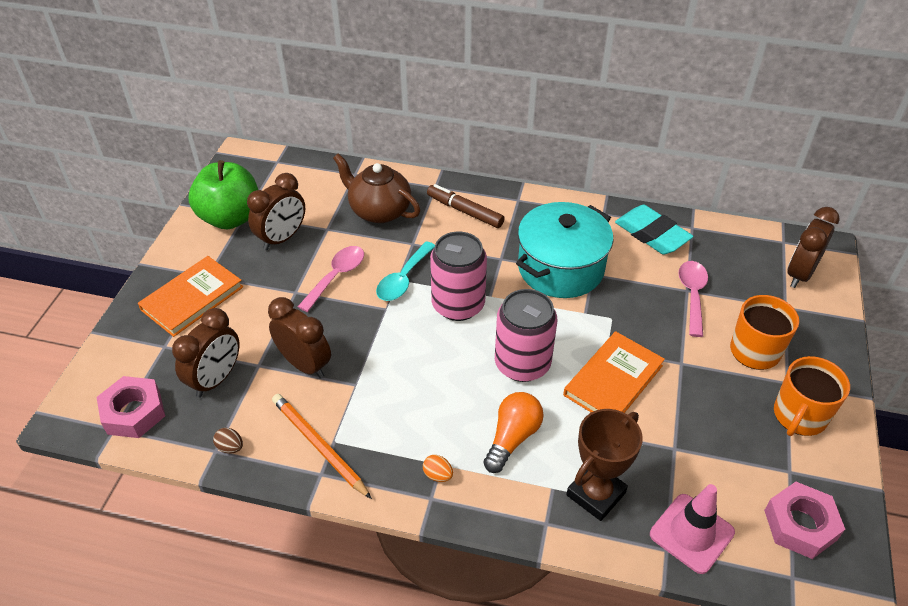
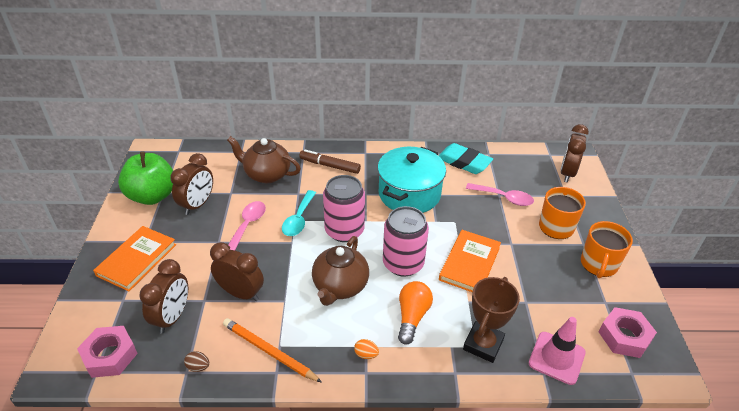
camera: 15 degrees left, 5 degrees down
(430, 379) = (340, 286): none -> brown teapot
(692, 295) = (503, 198): pink spoon -> pink spoon turned 120 degrees clockwise

